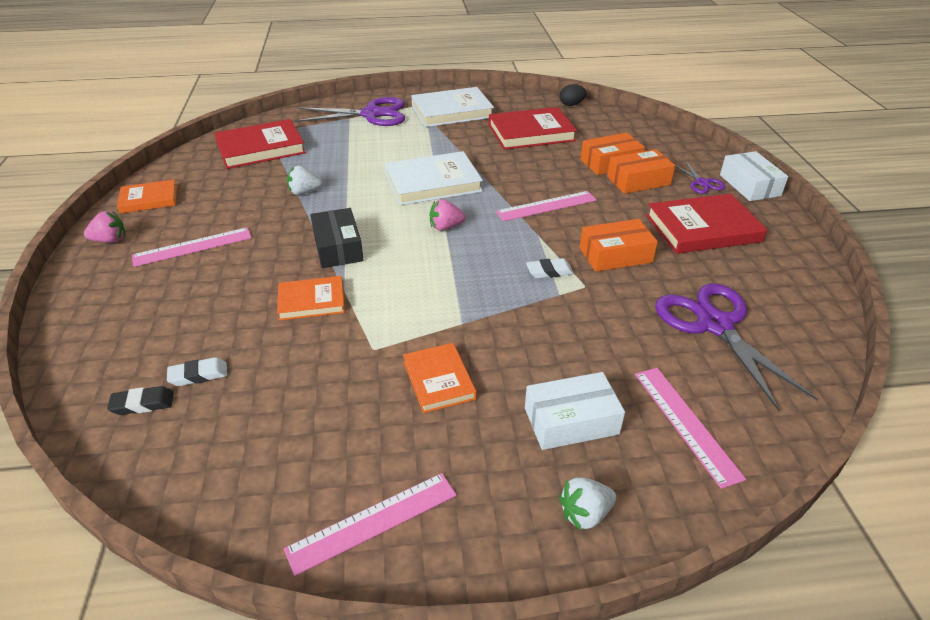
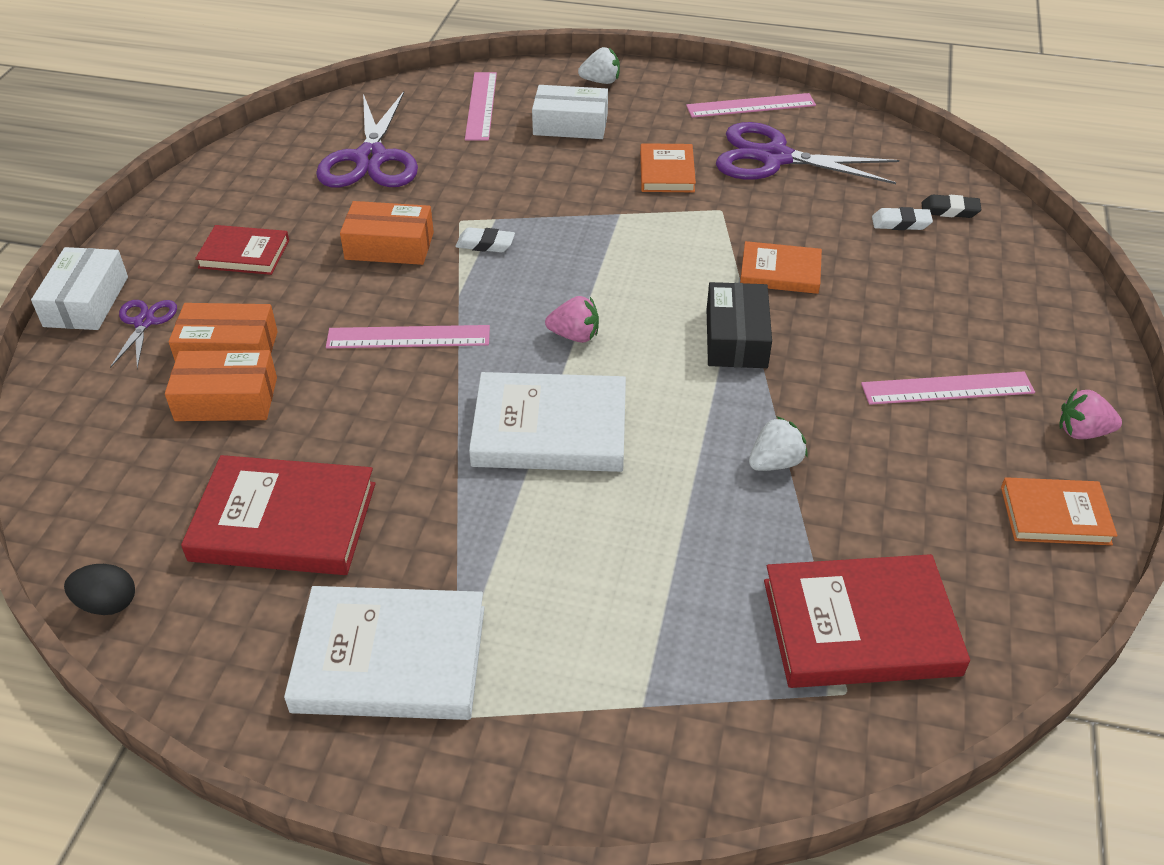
camera: 160 degrees left, 5 degrees up
(304, 192) = (775, 462): white strawberry -> white strawberry turned 45 degrees counterclockwise
(371, 114) = (584, 705): purple scissors -> purple scissors (774, 158)
(702, 228) = (244, 254): red book -> red book, size x0.60

